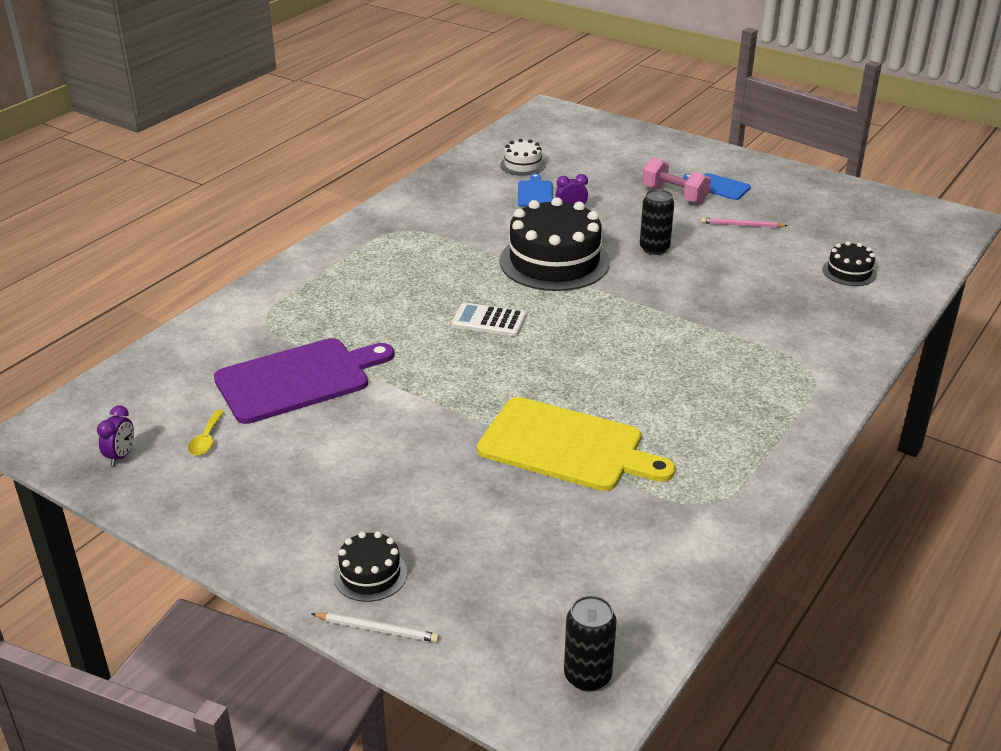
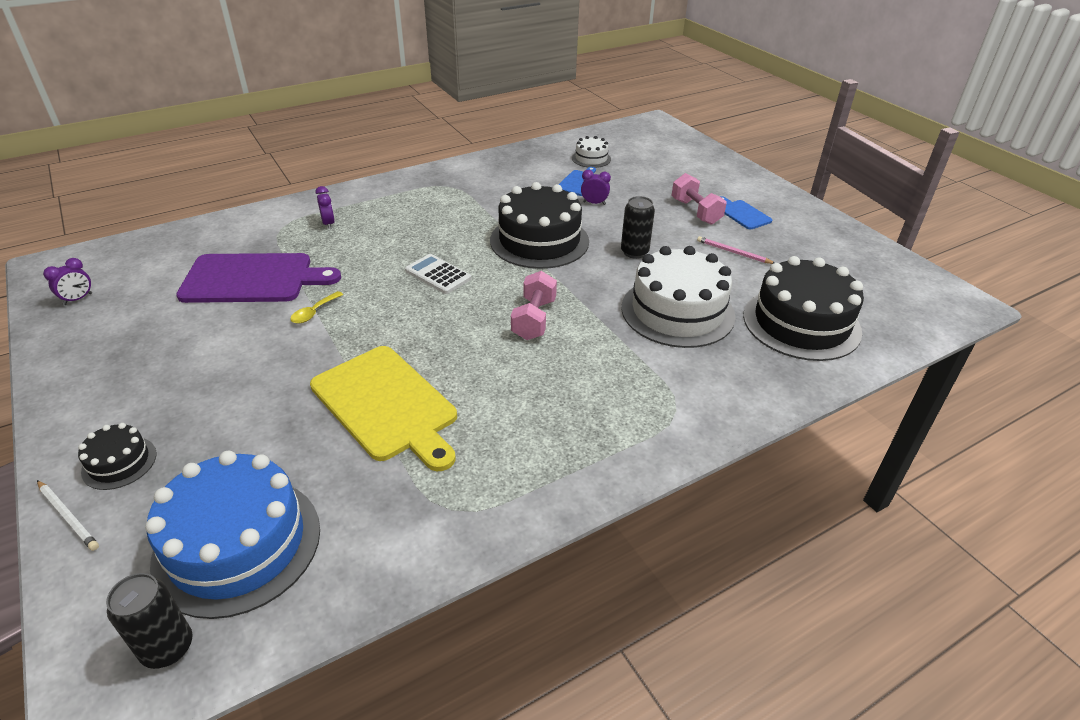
camera: 25 degrees right, 5 degrees up
(206, 440) = (142, 305): yellow spoon -> yellow spoon (314, 312)
(315, 303) = (328, 224): none -> purple clock
(559, 591) = (237, 544): none -> blue cake
(623, 335) = (534, 319): none -> pink dumbbell
(741, 291) = (677, 311): none -> white cake
(849, 272) = (801, 323): black cake -> black cake, size x2.11

